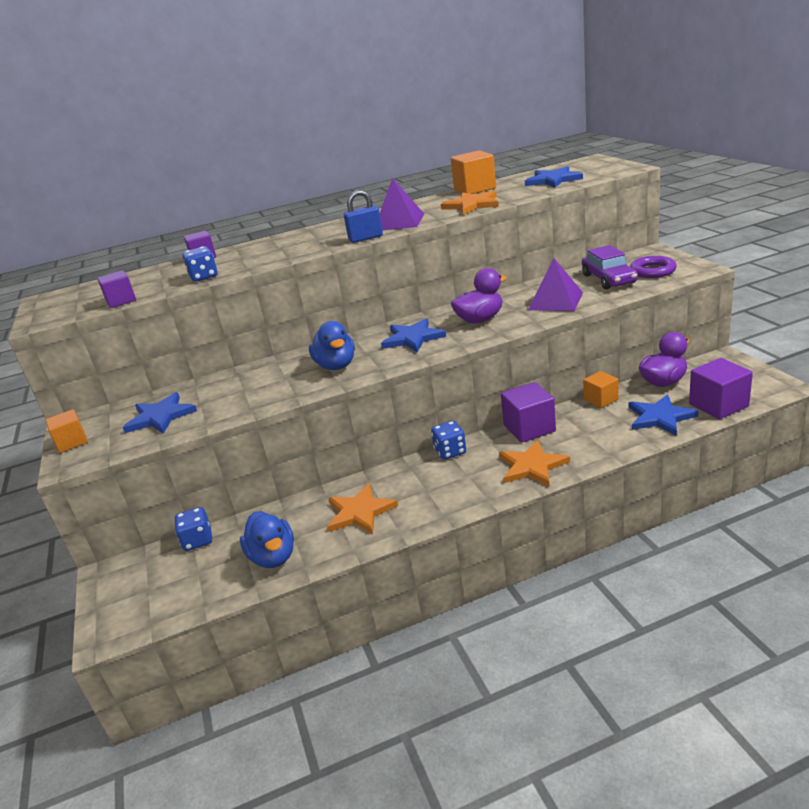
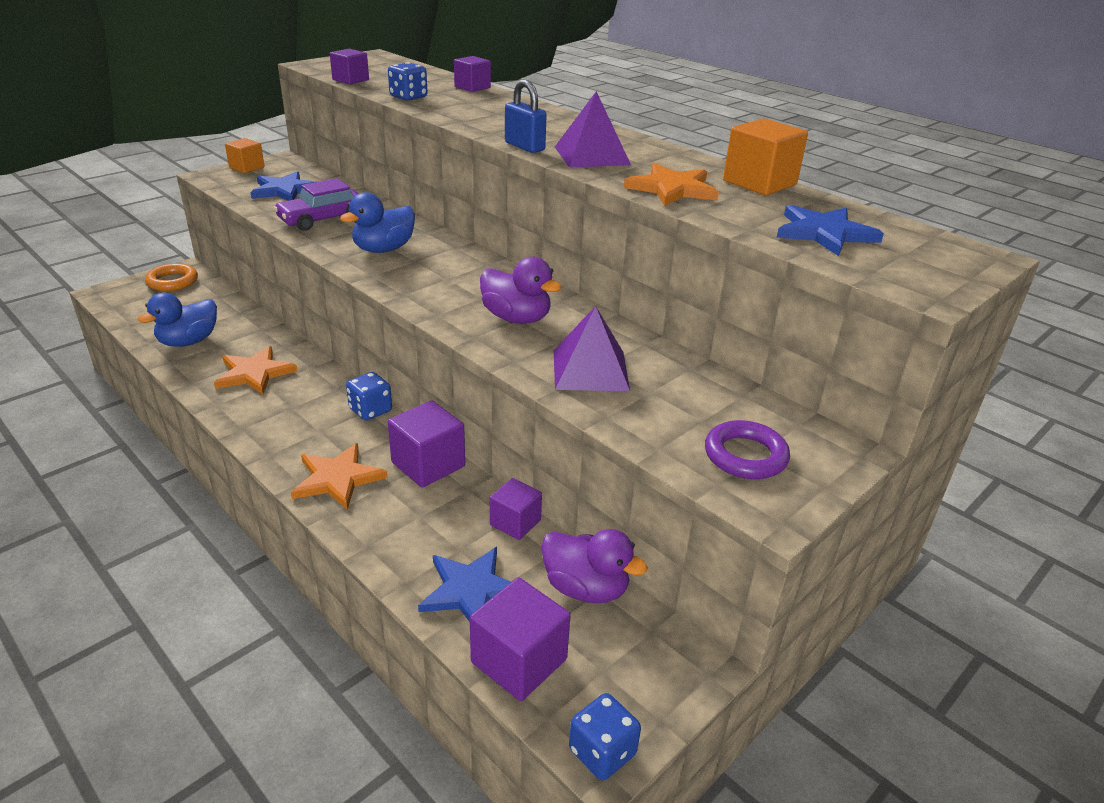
camera: 60 degrees right, 5 degrees up
(127, 580) = (172, 281): none -> orange ring
(198, 540) = (221, 298): blue dice -> blue dice (602, 752)
(412, 338) = (457, 281): blue star -> none
(601, 399) = (515, 522): orange cube -> purple cube
(608, 279) = (692, 411): purple car -> purple car (322, 219)

